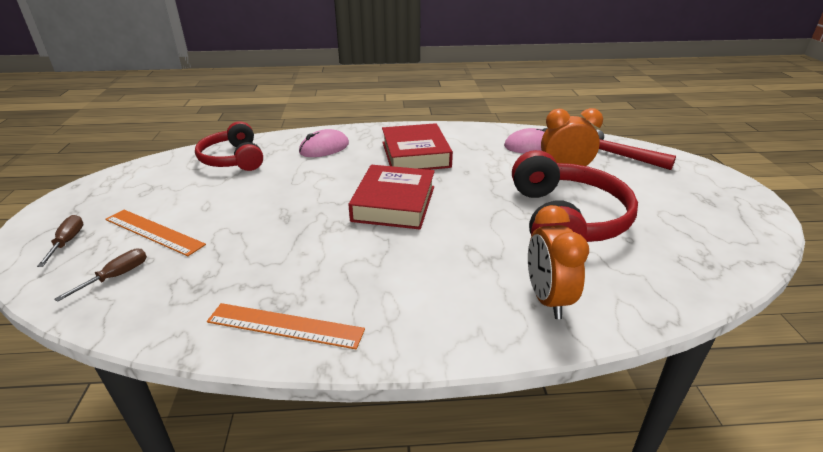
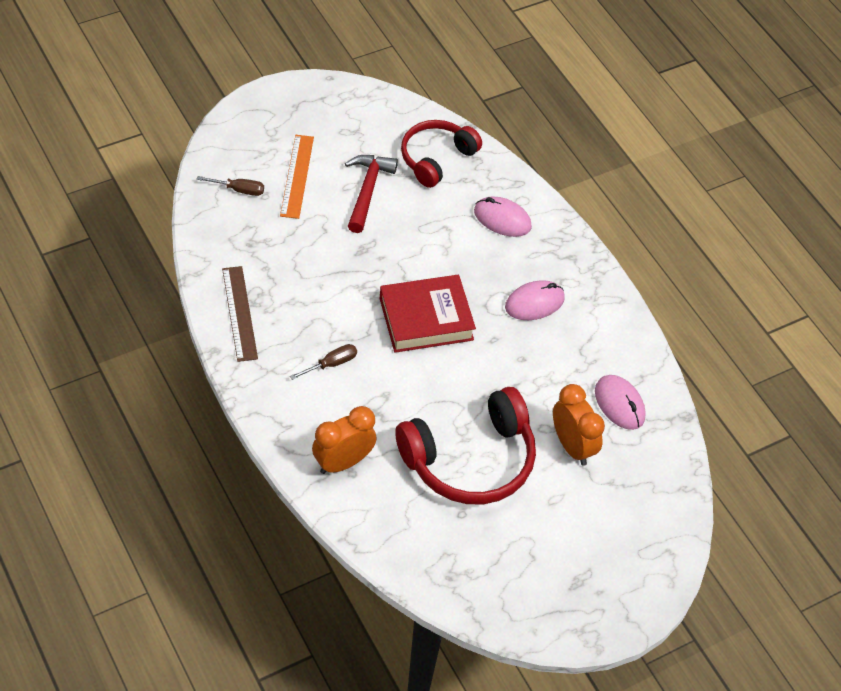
camera: 60 degrees right, 20 degrees up
(67, 242) = (258, 133): brown screwdriver -> brown screwdriver (331, 364)
(285, 326) = (239, 313): orange ruler -> brown ruler
(415, 154) = (534, 303): red book -> pink mouse
(618, 155) = (645, 495): red hammer -> red hammer (367, 191)

